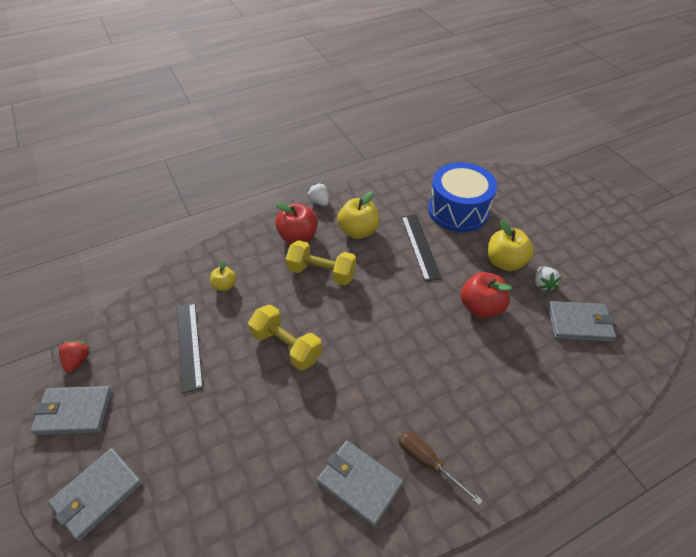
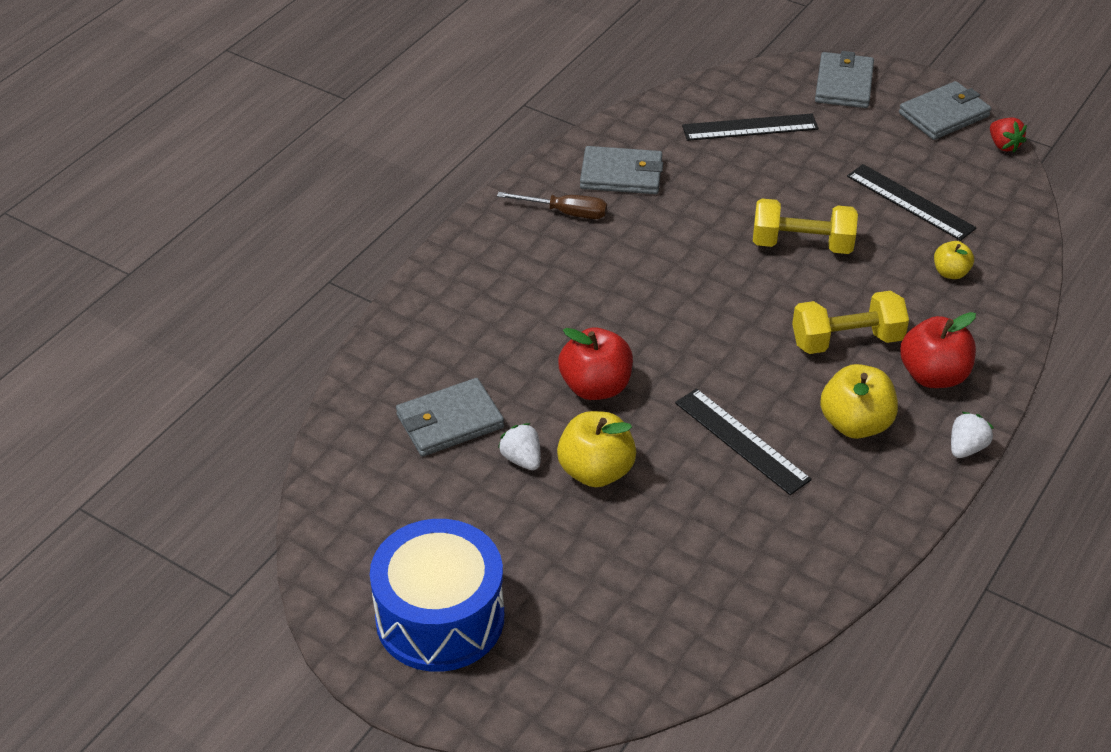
camera: 150 degrees right, 5 degrees down
(218, 482) = (750, 127): none -> black ruler
(319, 202) = (966, 448): white strawberry -> white strawberry turned 75 degrees counterclockwise
(458, 210) = (726, 537): blue drum -> blue drum (440, 617)

